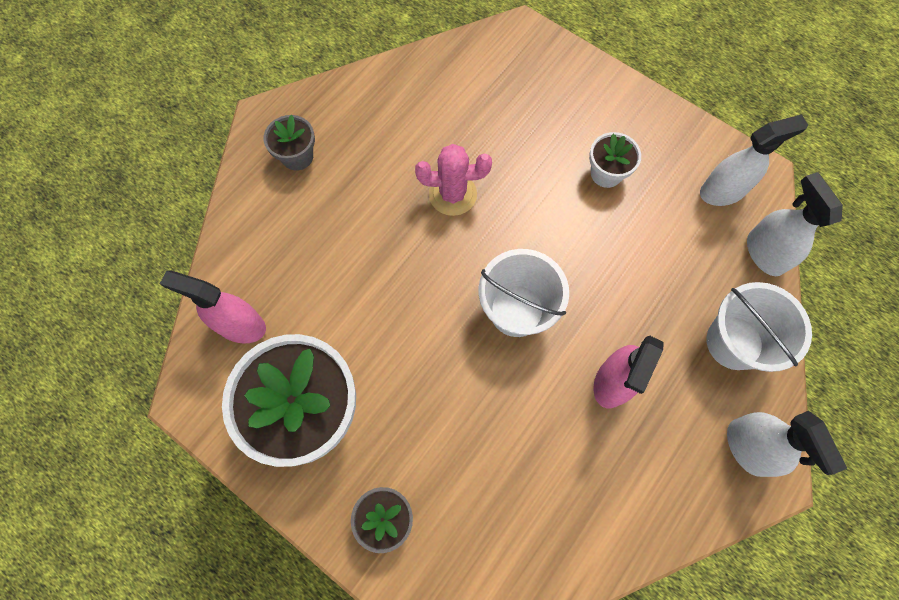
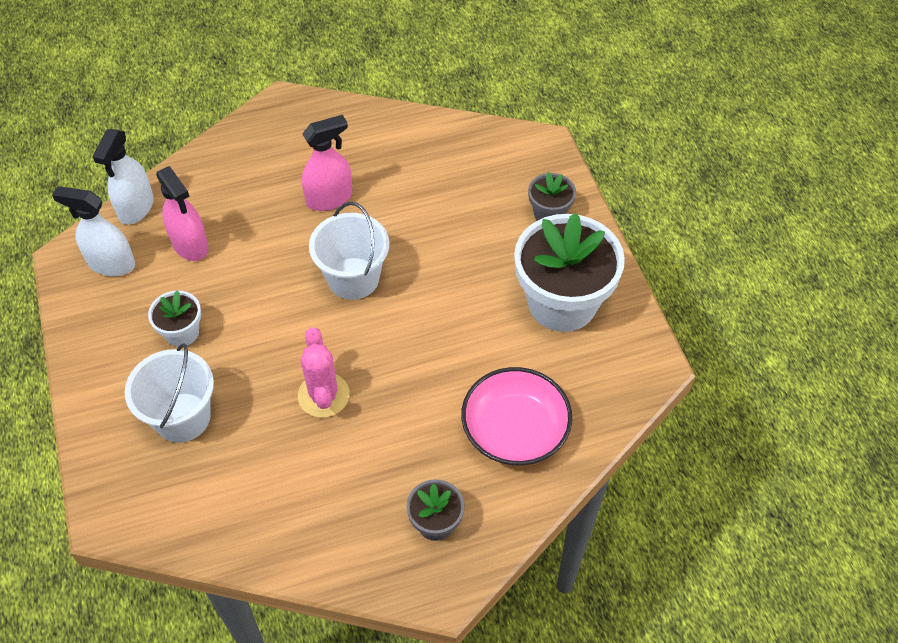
camera: 145 degrees left, 15 degrees down
(240, 325) = (581, 397): pink spray bottle -> pink spray bottle (190, 245)
(281, 261) = (515, 430): none -> pink bowl
(452, 194) = (323, 395): pink cactus -> pink cactus turned 45 degrees clockwise
(734, 342) = (224, 173): white bucket -> white bucket (182, 417)
(747, 447) = (282, 121): white spray bottle -> none

